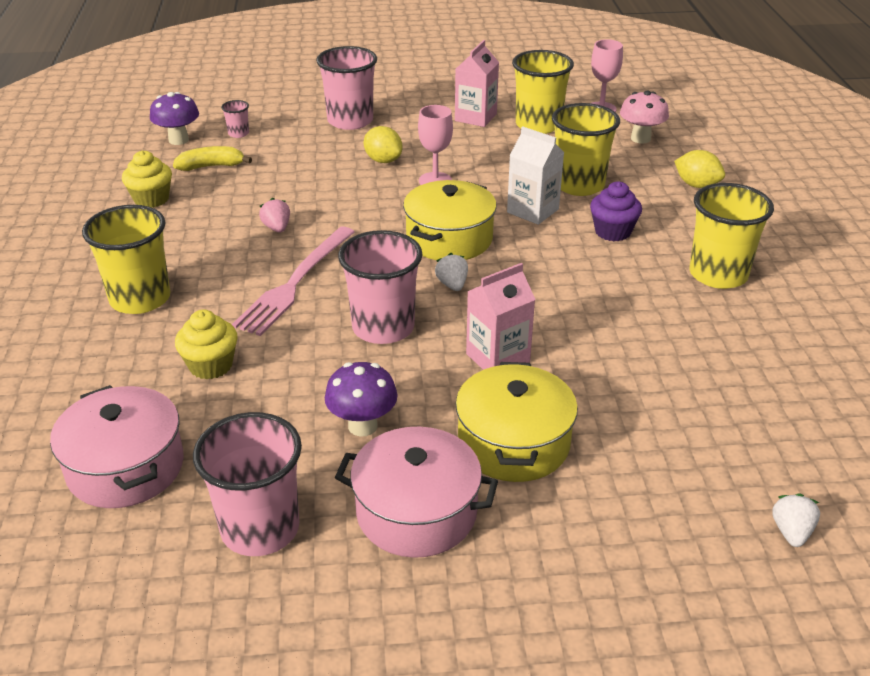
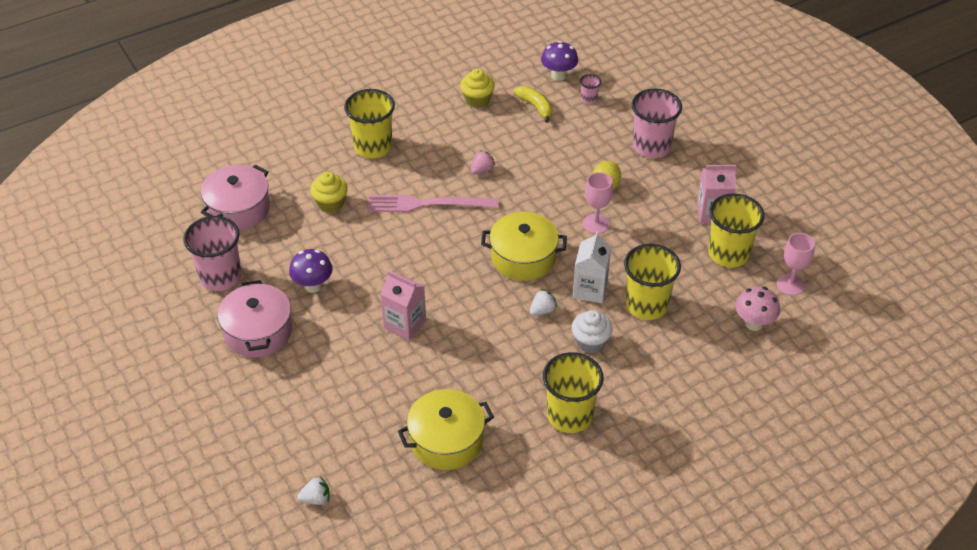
camera: 65 degrees right, 10 degrees up
(383, 327) = (405, 261): pink cup -> none
(452, 285) = (469, 277): white strawberry -> white strawberry (542, 311)
(513, 443) = (331, 355): yellow pot -> yellow pot (446, 440)
(612, 232) = (590, 342): purple cupcake -> white cupcake
(696, 185) = (698, 377): yellow lemon -> none

